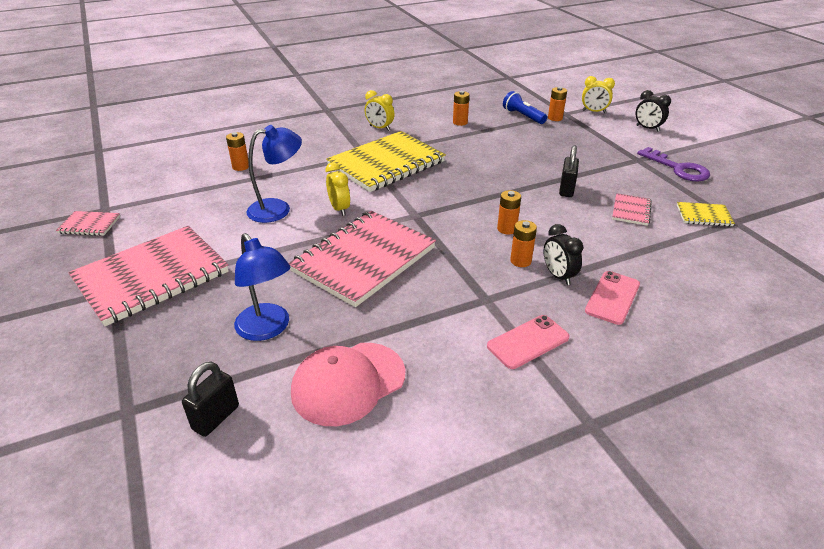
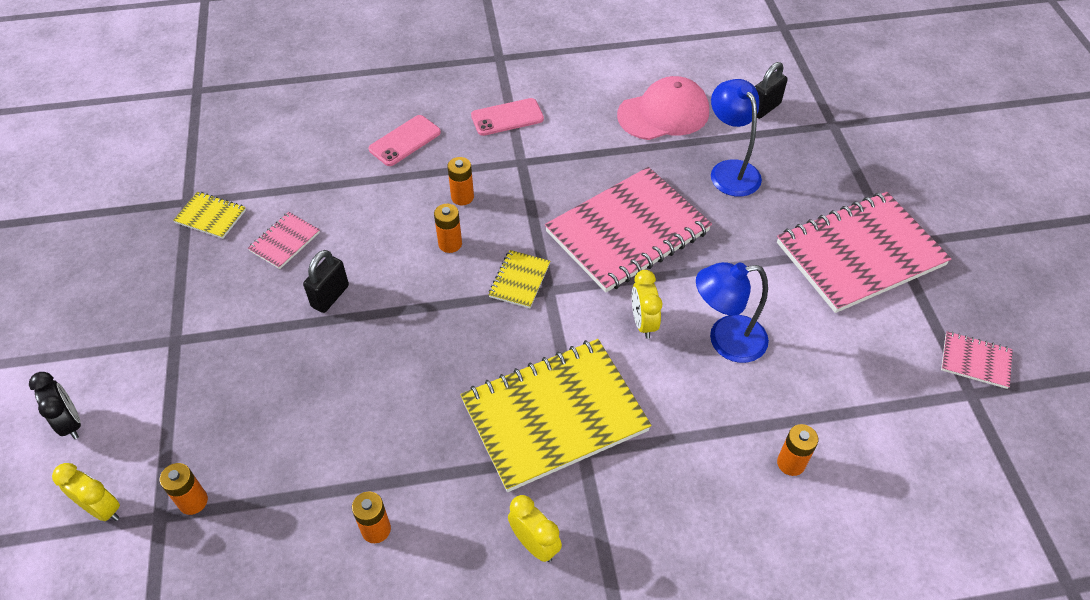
camera: 165 degrees left, 15 degrees up
(440, 217) = (519, 280): none -> yellow notebook
(523, 116) = (246, 524): blue flashlight -> none
(558, 276) = (437, 172): black clock -> none
(678, 168) = (142, 307): purple key -> none

